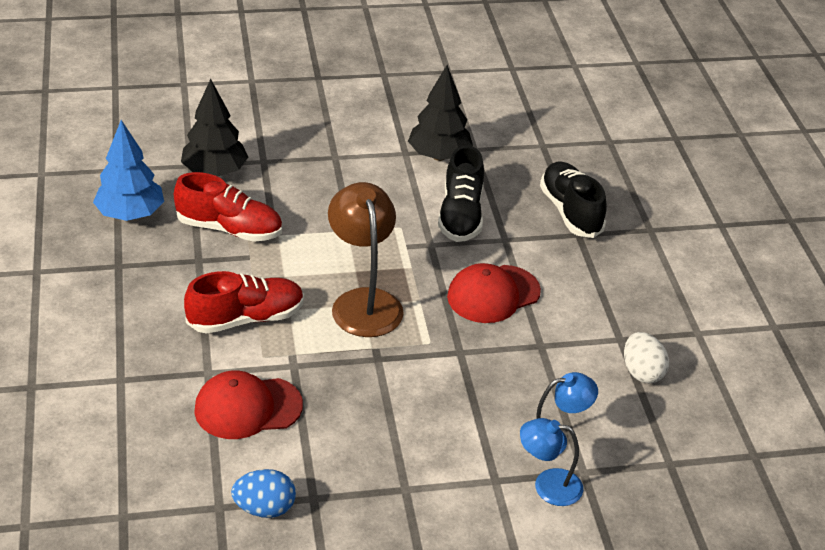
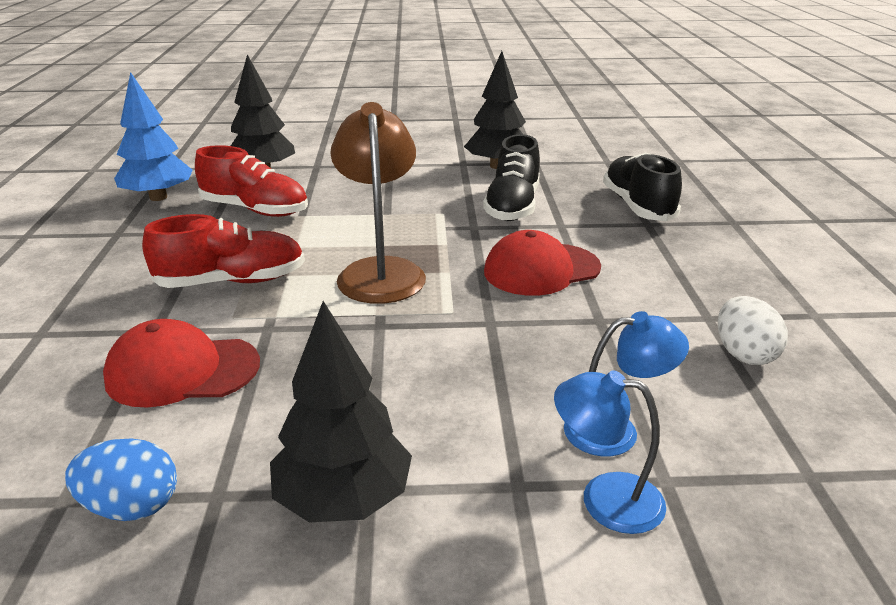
camera: 10 degrees right, 10 degrees down
(391, 495) = (343, 499): none -> black tree

